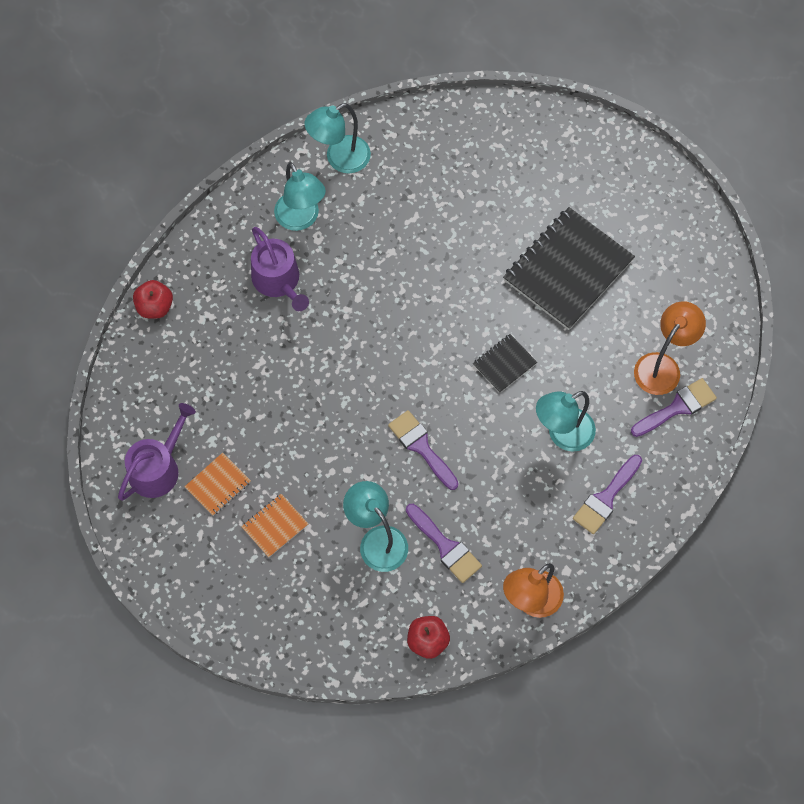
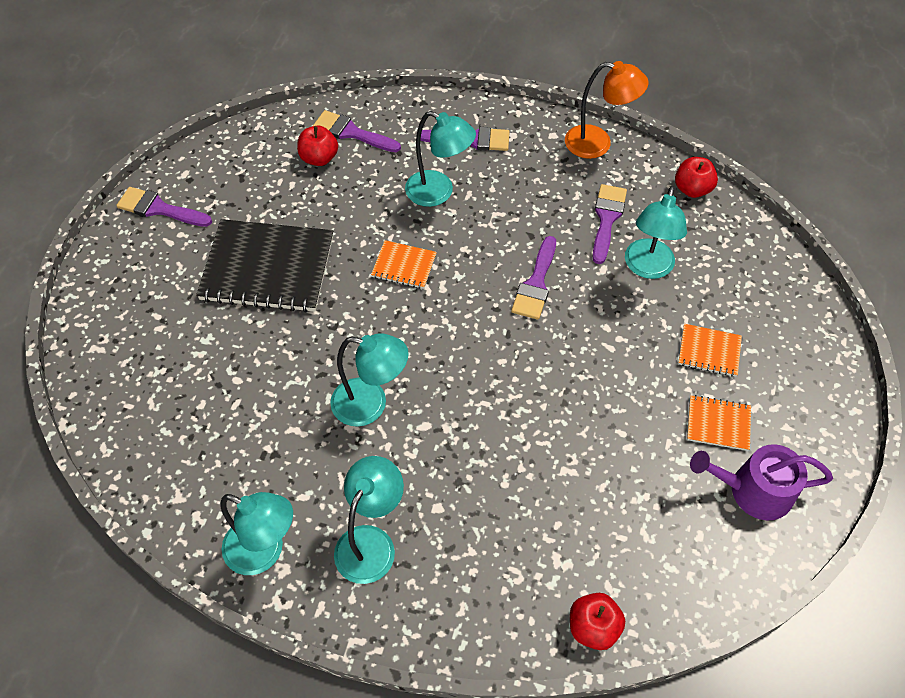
camera: 125 degrees left, 10 degrees down
(278, 281) = (463, 515): purple watering can -> none
(399, 273) = (370, 404): none -> turquoise lamp
(504, 364) = (404, 266): black notebook -> orange notebook
(662, 366) = (319, 158): orange lamp -> red apple
(681, 225) = (159, 209): none -> purple brush

